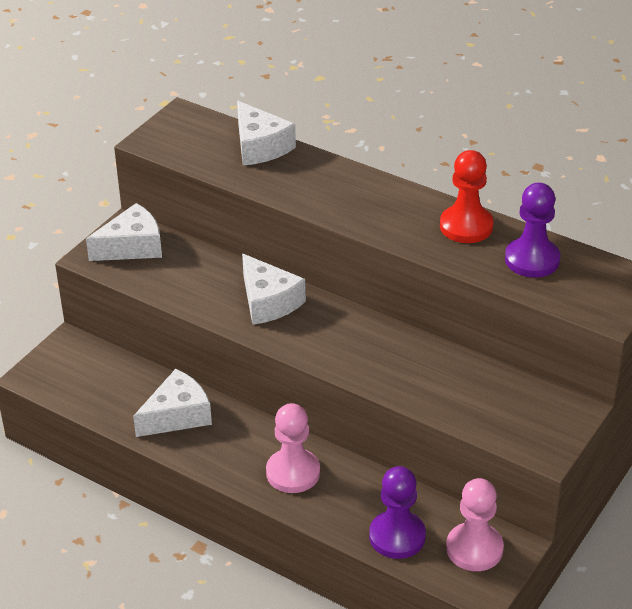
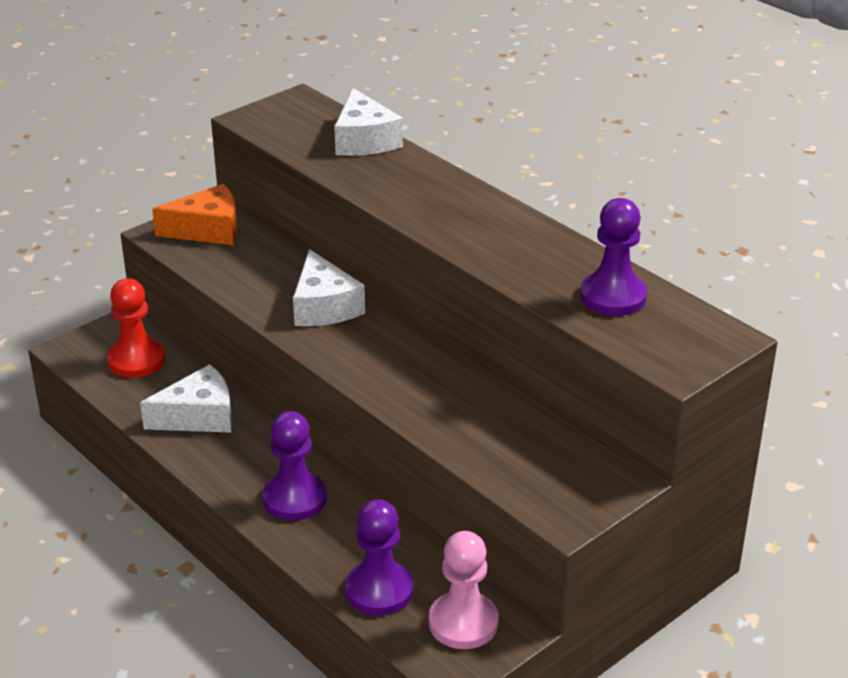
camera: 15 degrees right, 5 degrees down
(132, 246) = (208, 230): white cheese -> orange cheese
(293, 473) = (294, 499): pink pawn -> purple pawn
(466, 226) = (553, 251): red pawn -> red pawn (136, 360)

